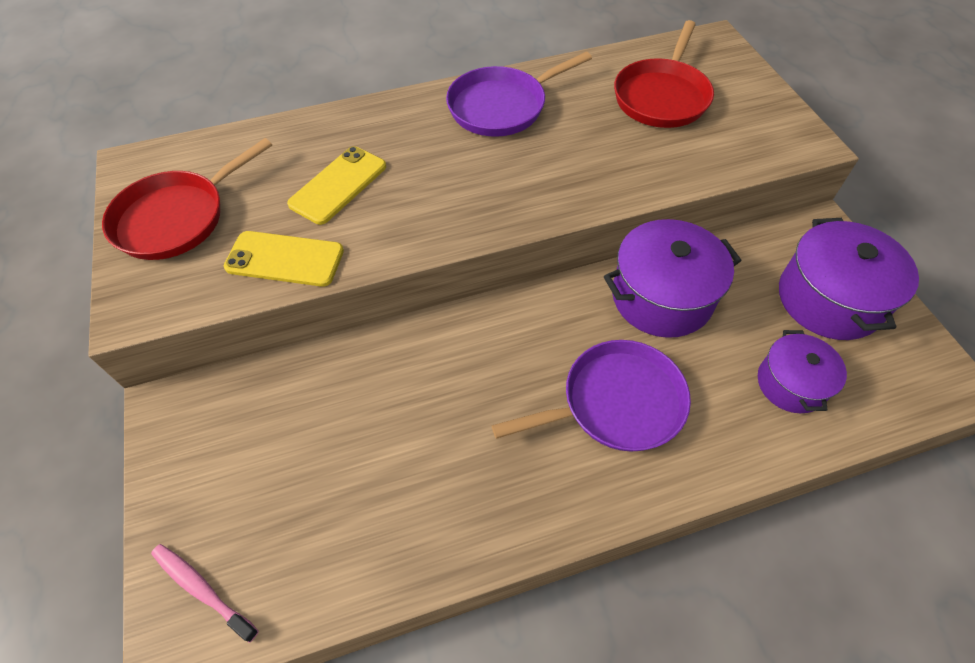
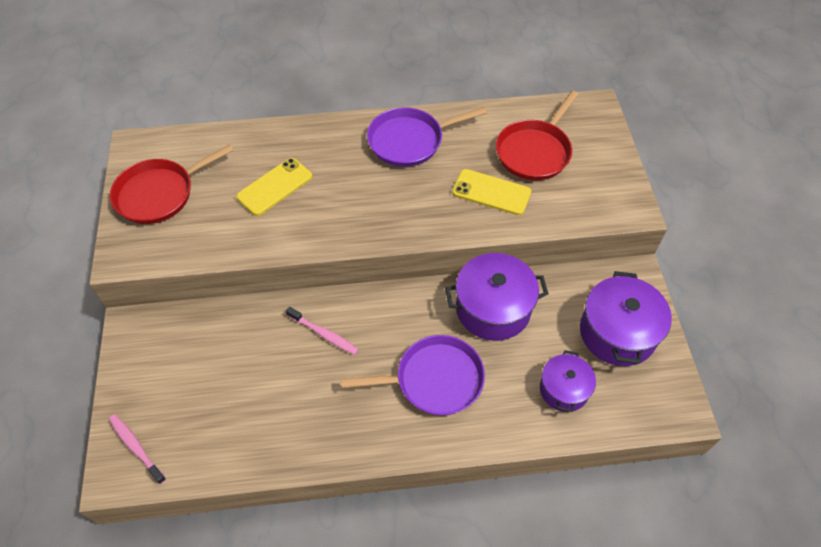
camera: 10 degrees right, 0 degrees up
(285, 259) = (226, 238): yellow phone -> yellow phone (491, 192)
(447, 369) = (324, 334): none -> pink toothbrush

